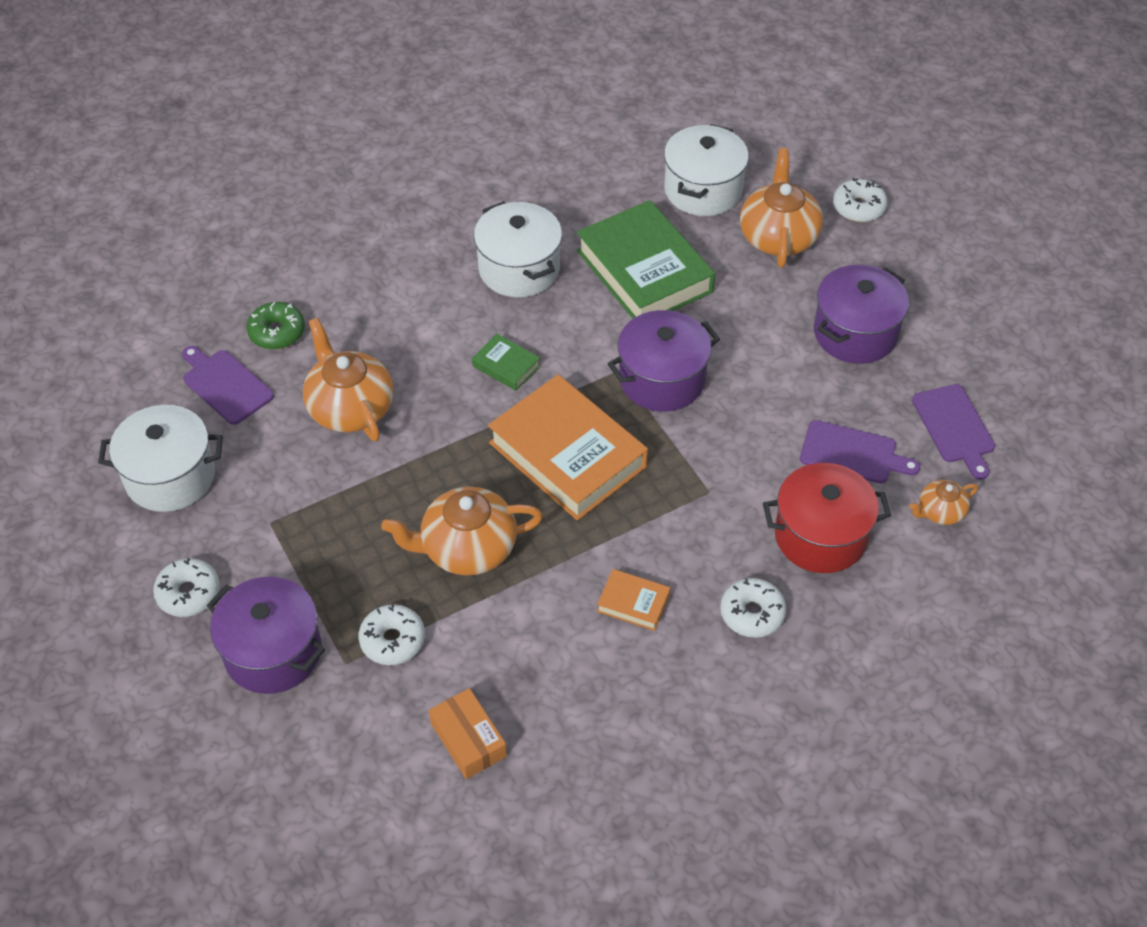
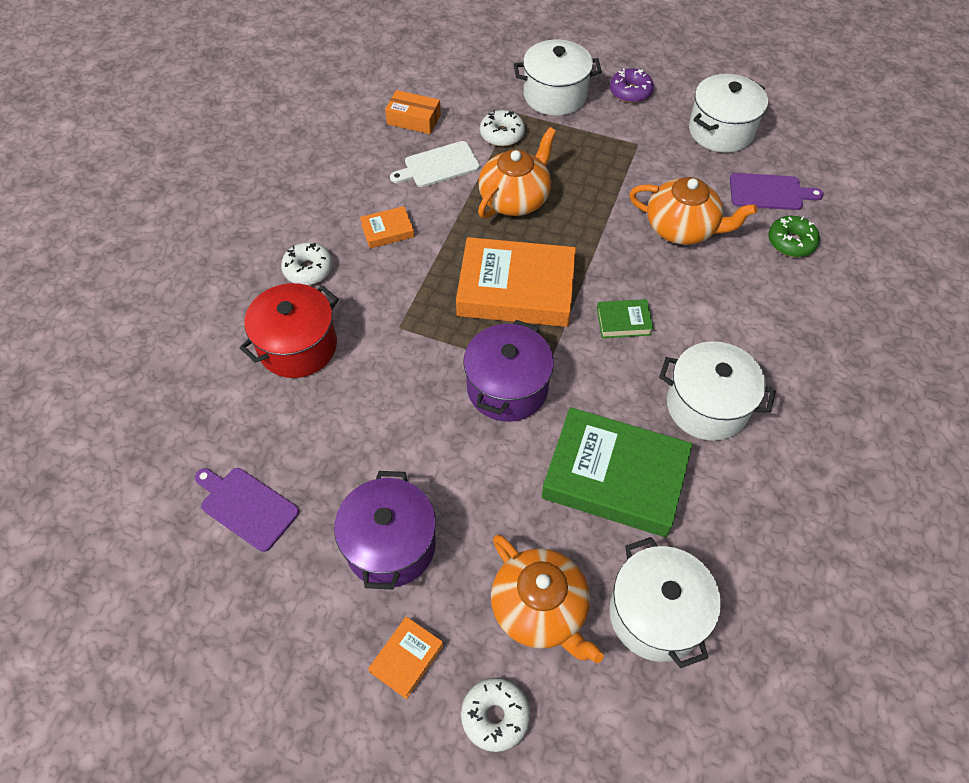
camera: 140 degrees right, 5 degrees up
(188, 593) = (630, 92): white donut -> purple donut
(273, 652) = (555, 95): purple pot -> white pot
(504, 649) = (438, 165): none -> white cutting board
(852, 453) = (316, 425): purple cutting board -> none
(895, 266) = (406, 658): none -> orange book
(940, 511) = (219, 422): orange teapot -> none

